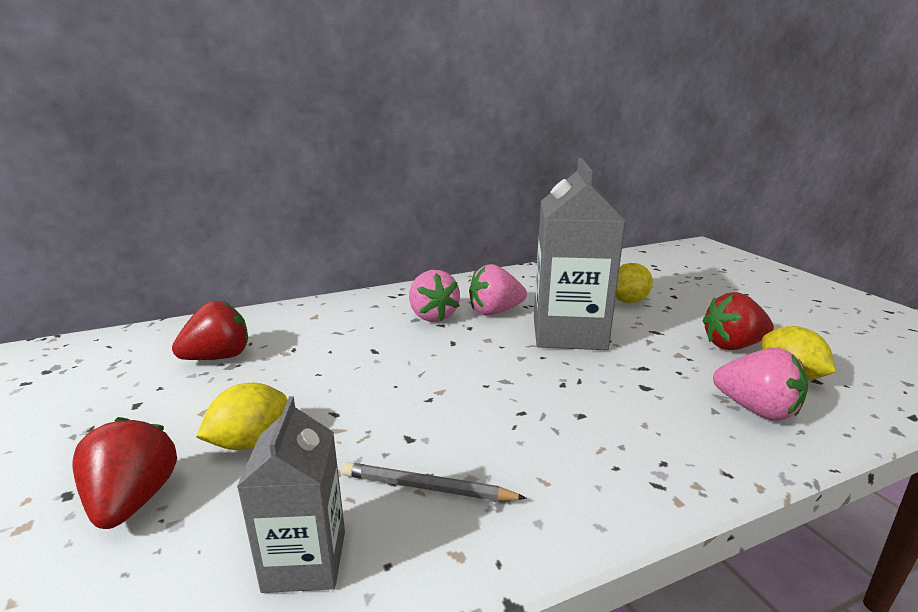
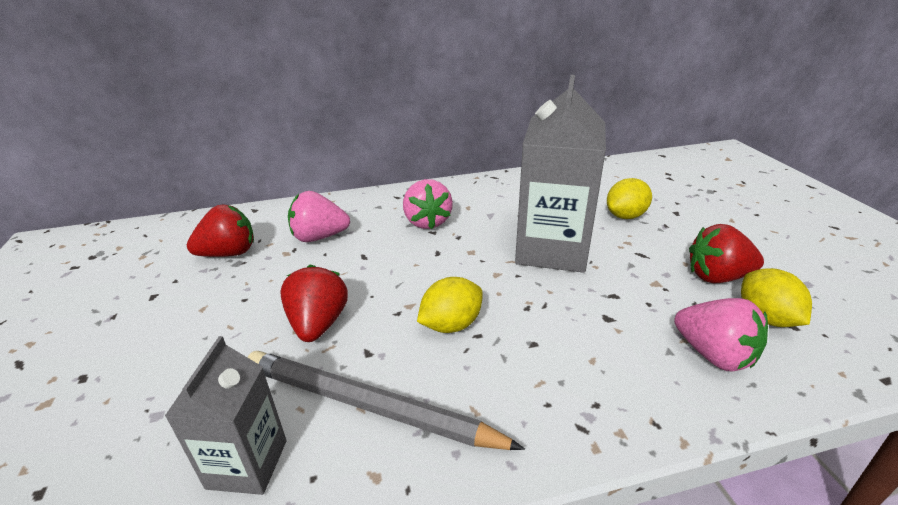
camera: 10 degrees right, 10 degrees up
(133, 501) = (129, 390): red strawberry -> red strawberry (318, 324)
(250, 441) = (233, 342): yellow lemon -> yellow lemon (451, 325)
(427, 487) = (368, 405): grey pencil -> grey pencil, size x1.79
(495, 311) = (488, 220): pink strawberry -> pink strawberry (319, 237)

